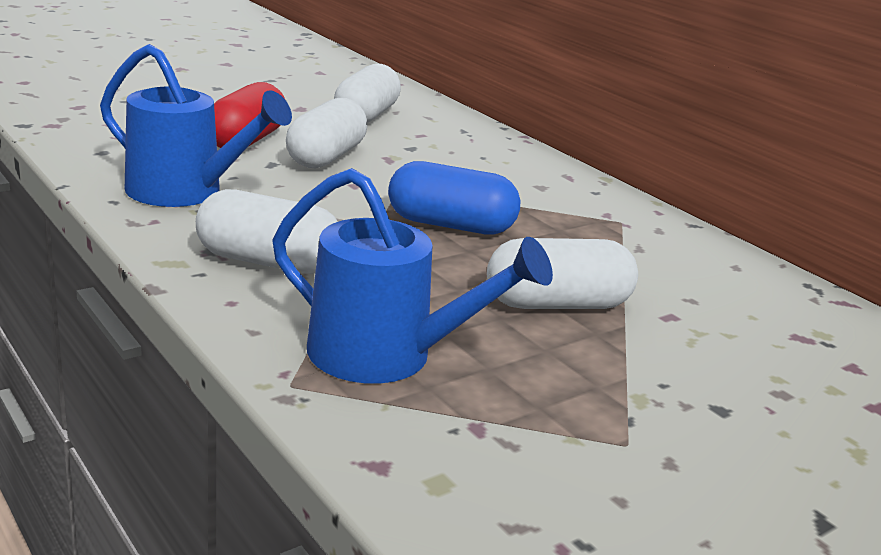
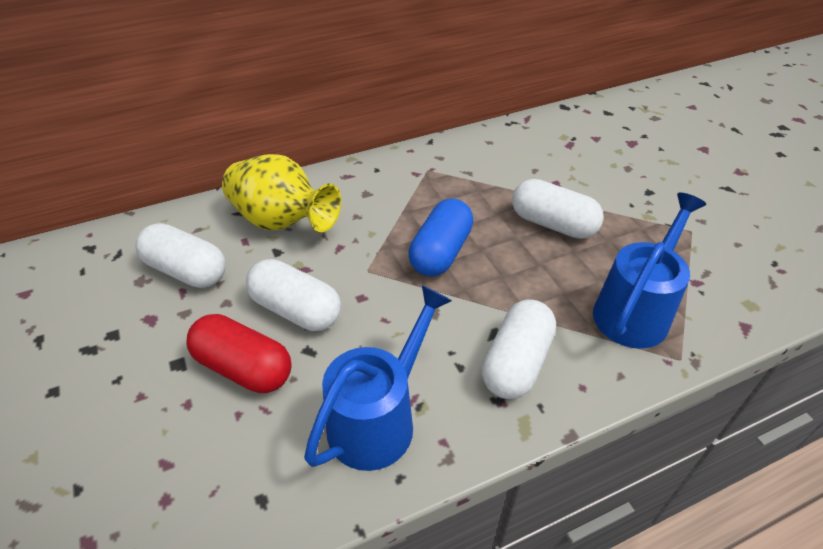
camera: 75 degrees left, 20 degrees up
(460, 148) = (282, 222): none -> yellow vase
(557, 304) = (553, 224): white capsule -> white capsule turned 60 degrees counterclockwise

